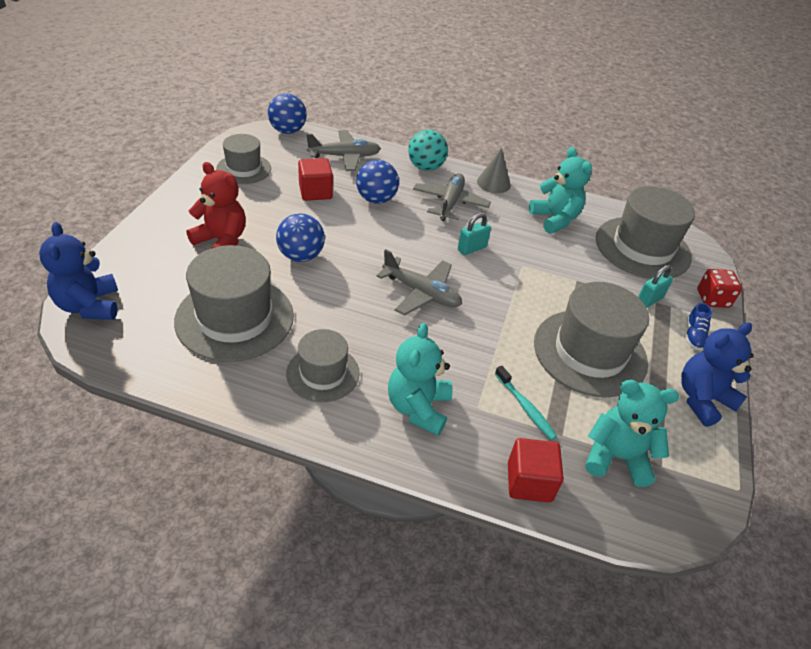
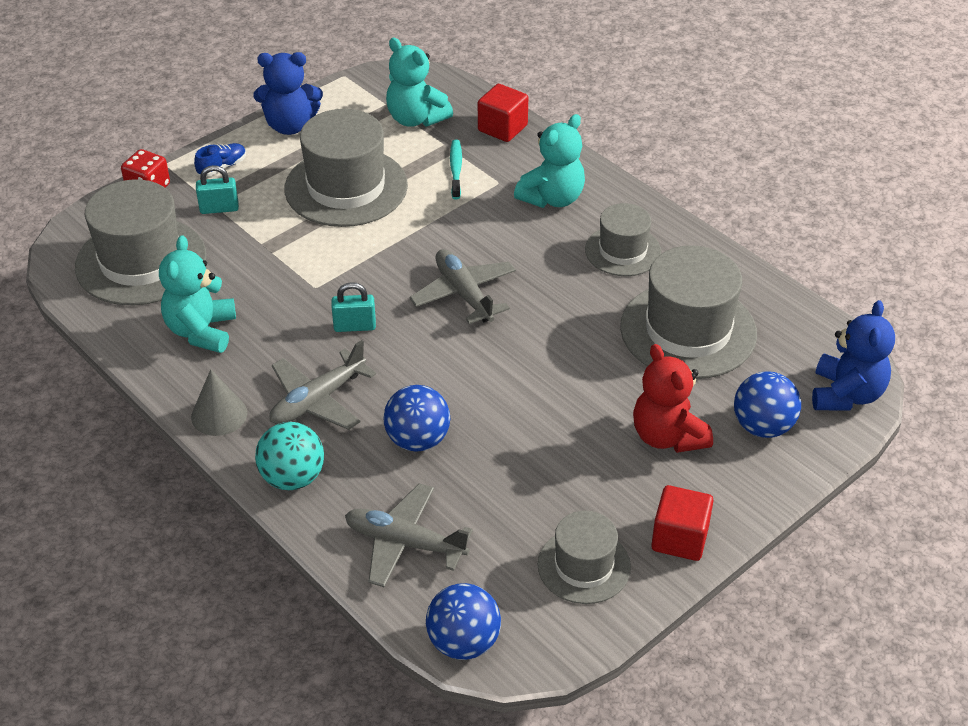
camera: 145 degrees left, 0 degrees up
(301, 256) = (576, 383): blue ball -> blue ball (762, 426)
(315, 192) = (497, 481): red cube -> red cube (679, 538)

